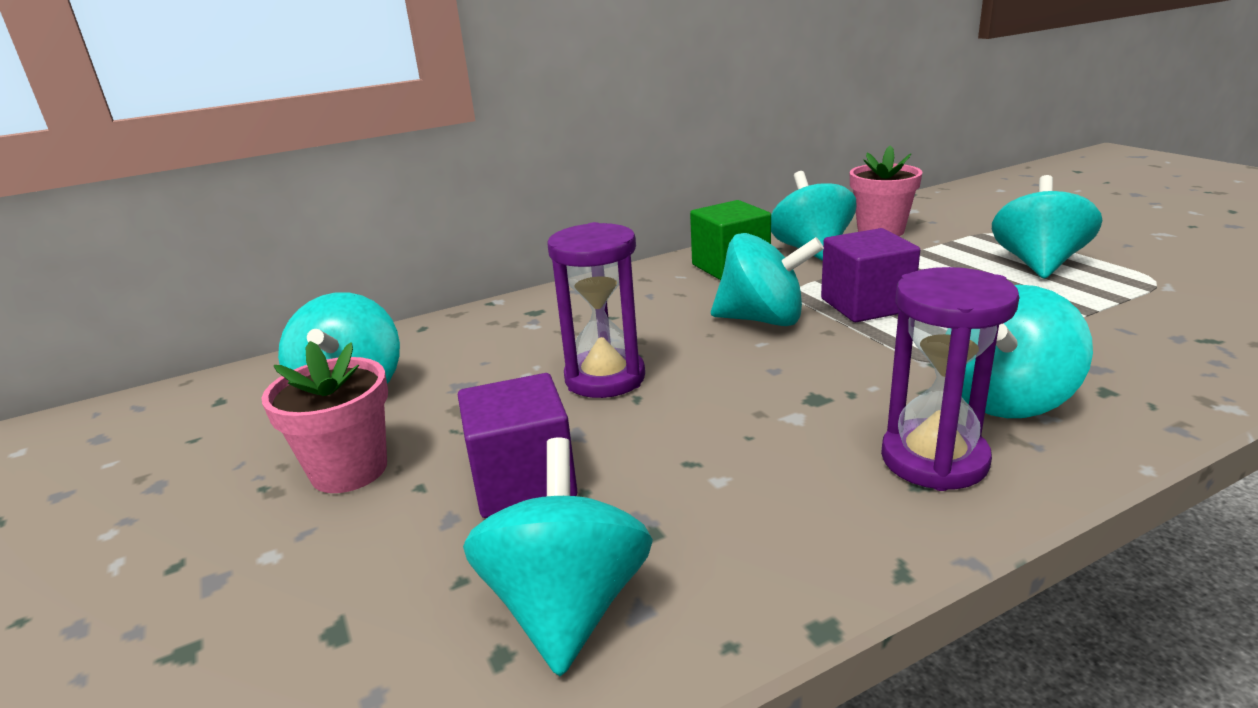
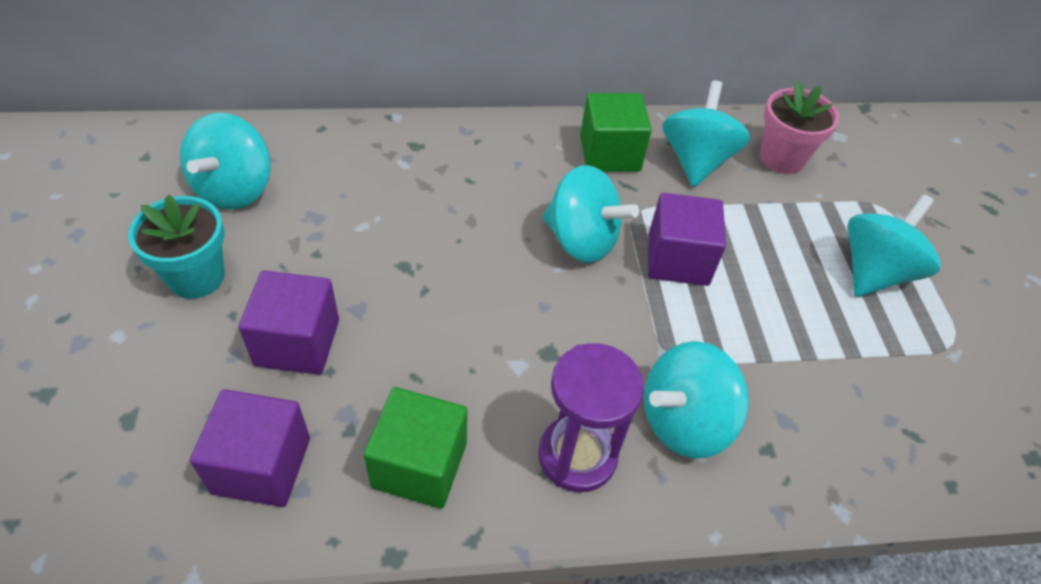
camera: 15 degrees right, 25 degrees up
(349, 470) = (196, 277): pink flower pot -> turquoise flower pot
(567, 607) = (261, 466): turquoise spinning top -> purple cube
(605, 378) = (416, 257): purple hourglass -> none
(769, 531) = (419, 465): none -> green cube

